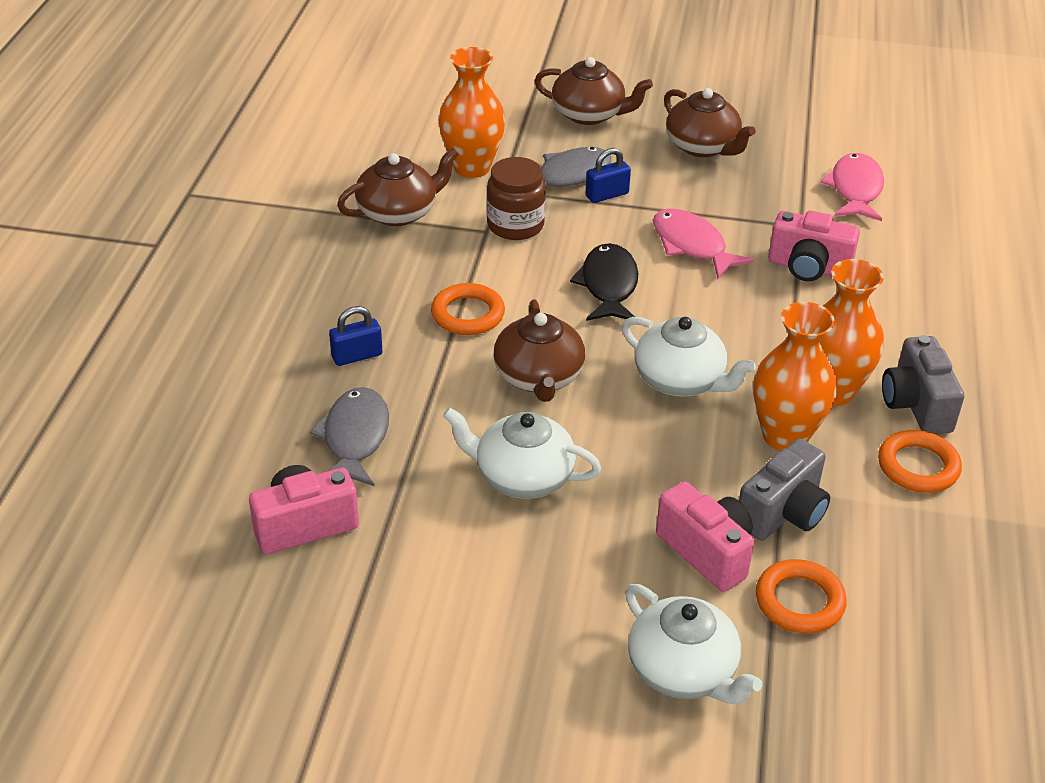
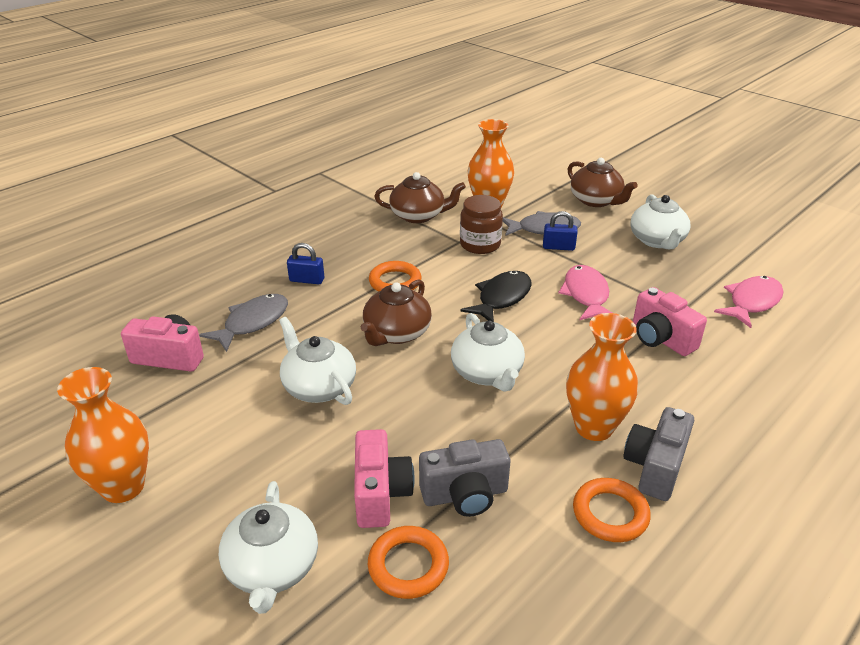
camera: 35 degrees right, 5 degrees down
(703, 146) = (657, 240): brown teapot -> white teapot
(785, 436) = (524, 442): orange vase -> orange vase (123, 487)

